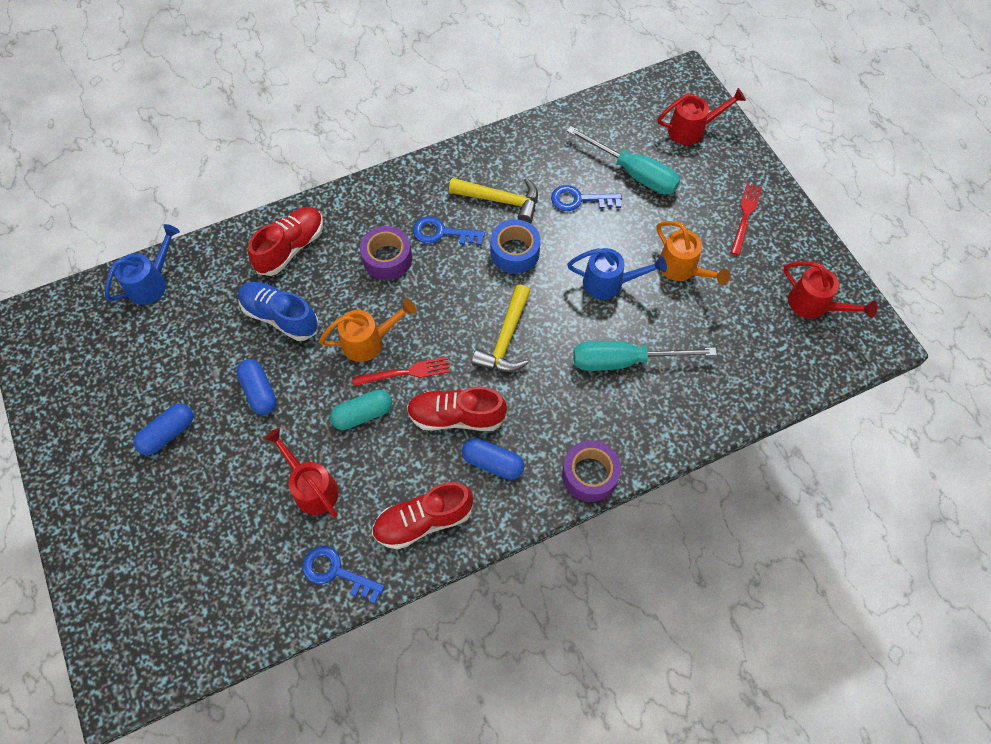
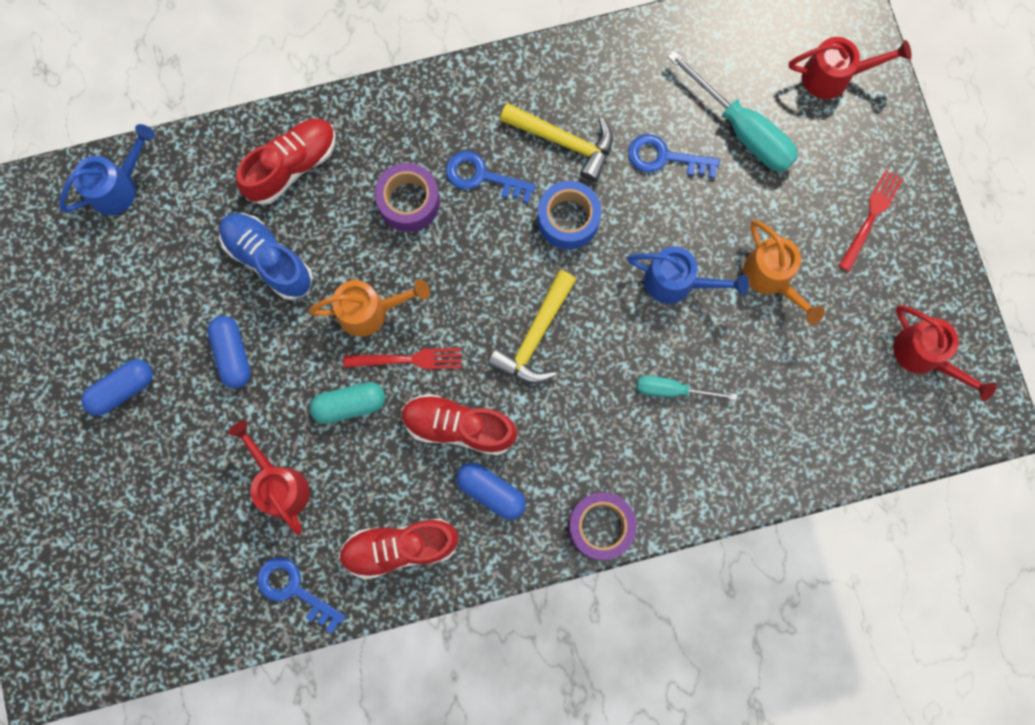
camera: 10 degrees right, 15 degrees up
(624, 361) = (672, 390): turquoise screwdriver -> turquoise screwdriver, size x0.58

